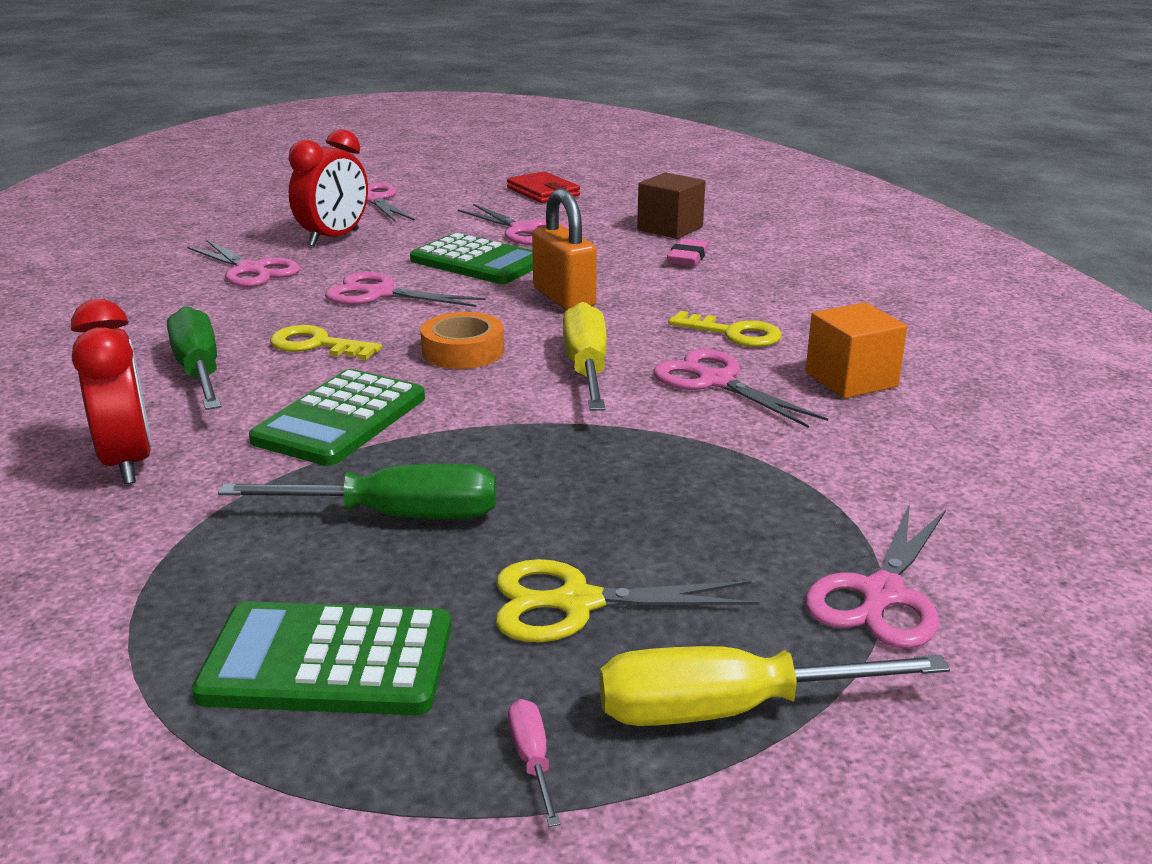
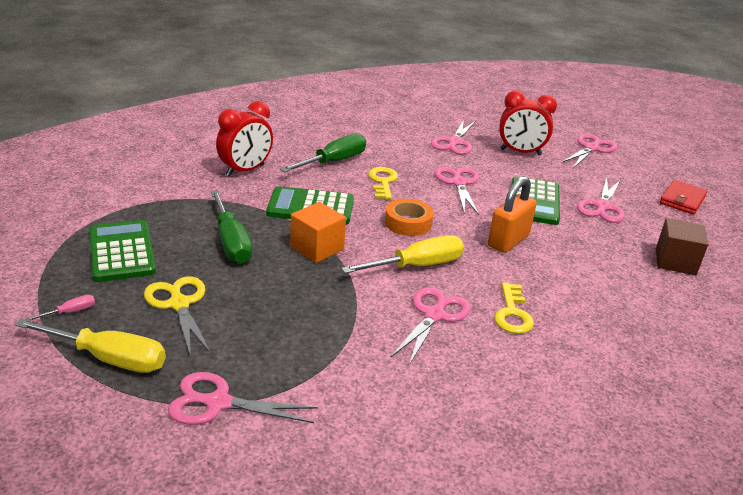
camera: 65 degrees right, 5 degrees up
(687, 258) = (626, 277): pink eraser -> none
(725, 710) = (110, 359): yellow screwdriver -> yellow screwdriver turned 135 degrees clockwise
(851, 379) = (480, 373): orange cube -> orange cube (317, 248)

